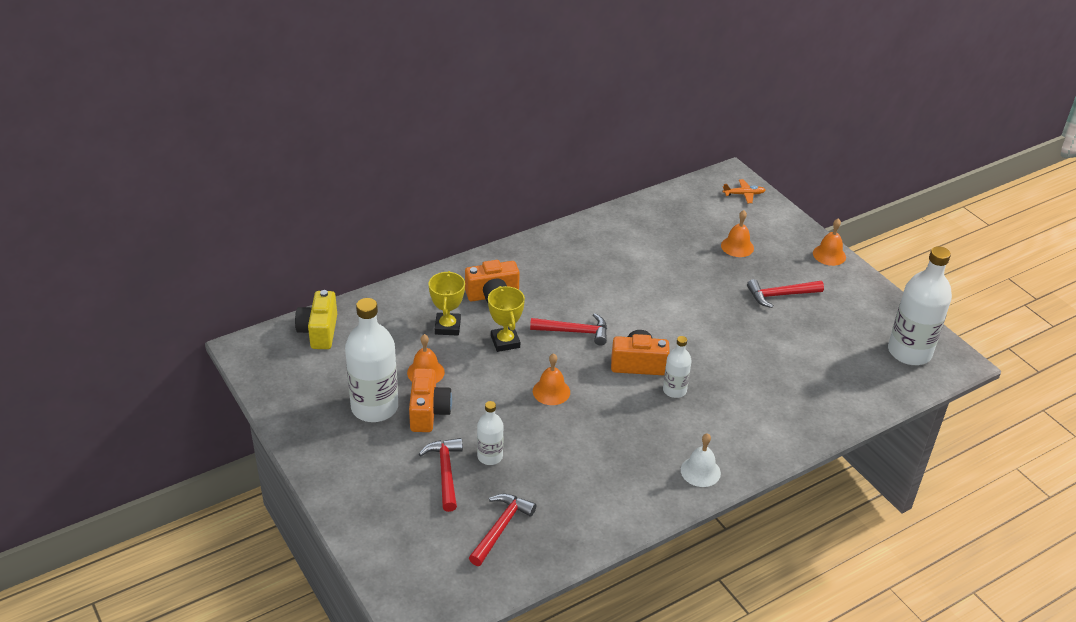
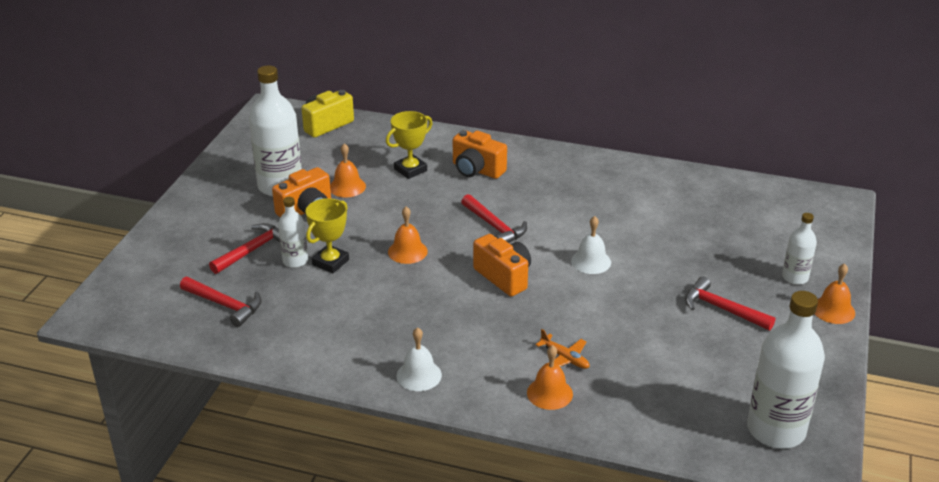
camera: 50 degrees right, 5 degrees down
(501, 528) = (225, 305): red hammer -> red hammer turned 45 degrees clockwise
(505, 342) = (432, 202): yellow trophy -> yellow trophy (330, 262)
(668, 315) = (591, 261): none -> white bell
(674, 390) = (500, 311): white bottle -> white bottle (795, 277)
(737, 246) = (747, 252): orange bell -> orange bell (549, 393)
(744, 194) = (828, 220): orange plane -> orange plane (564, 358)

